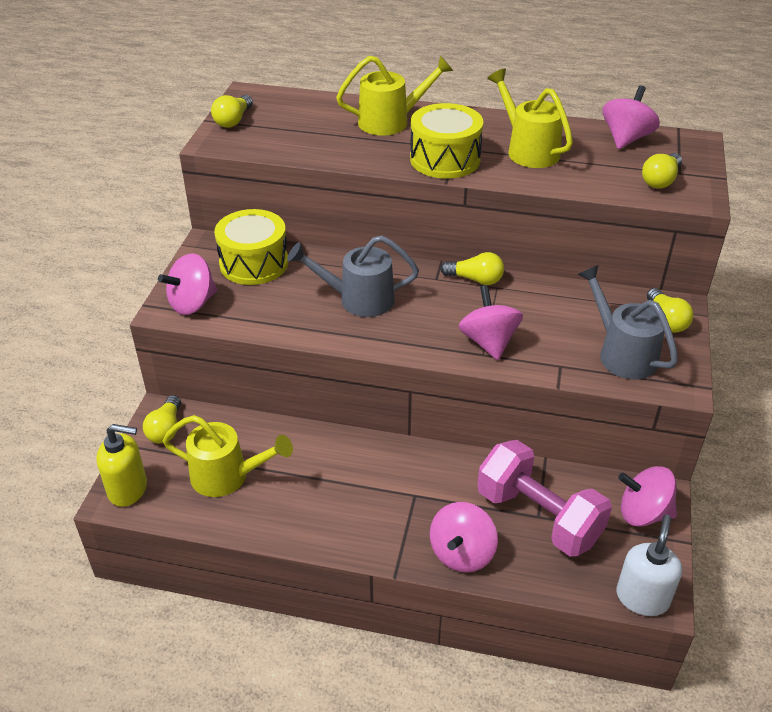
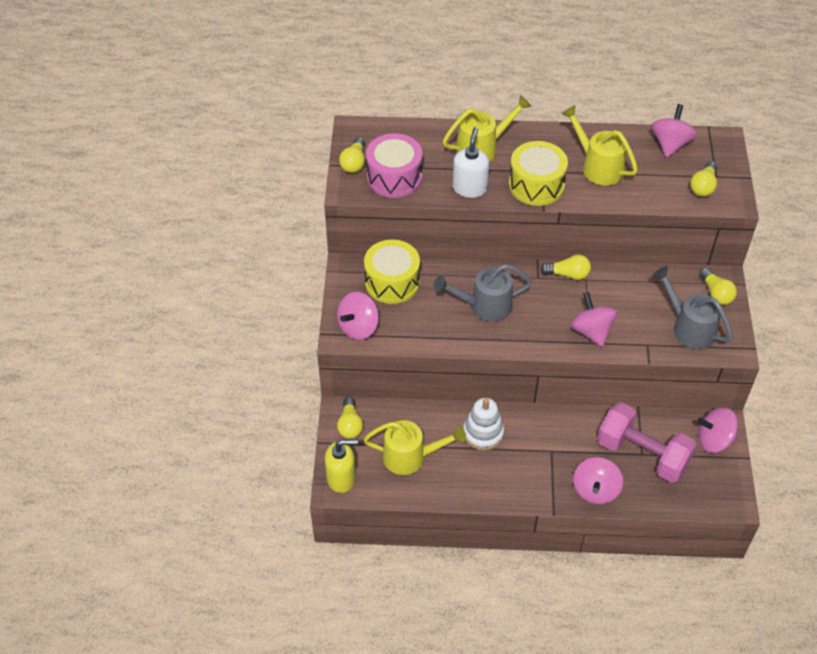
camera: 10 degrees left, 10 degrees up
(274, 137) = (394, 177): none -> pink drum
(331, 461) = (483, 433): none -> white stacking toy
(642, 597) = (722, 503): white soap dispenser -> white soap dispenser (469, 188)

